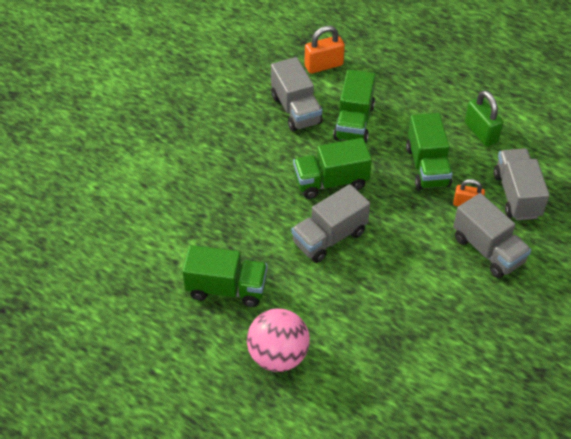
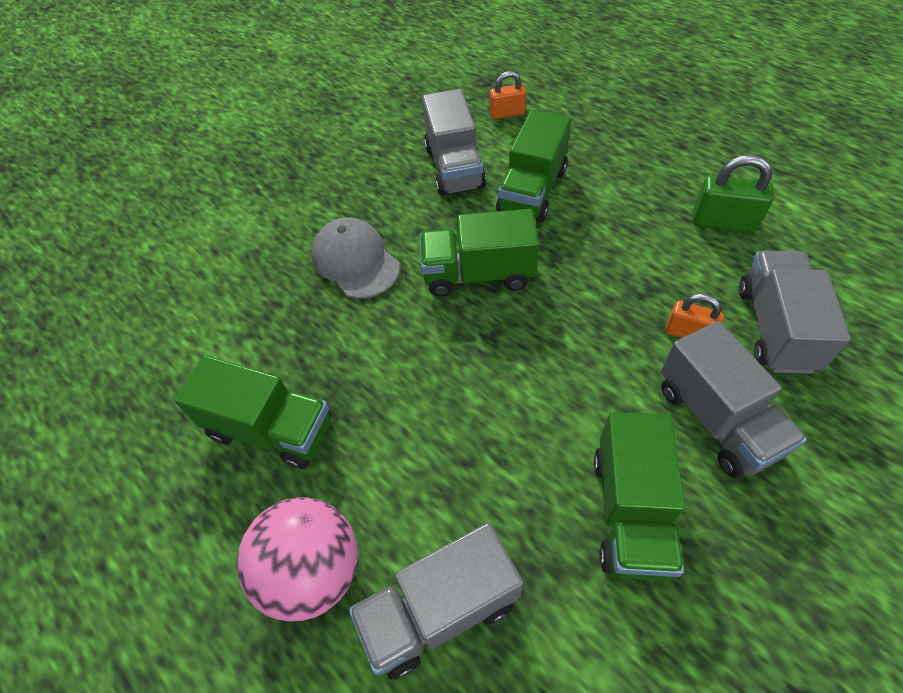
camera: 15 degrees right, 5 degrees up
(246, 182) = (355, 261): none -> grey cap
(323, 65) = (507, 113): orange padlock -> orange padlock, size x0.66
(329, 237) = (454, 363): grey truck -> grey truck (440, 610)
(427, 167) = (631, 266): green truck -> green truck (630, 511)
(481, 132) = (723, 222): green padlock -> green padlock turned 60 degrees counterclockwise

